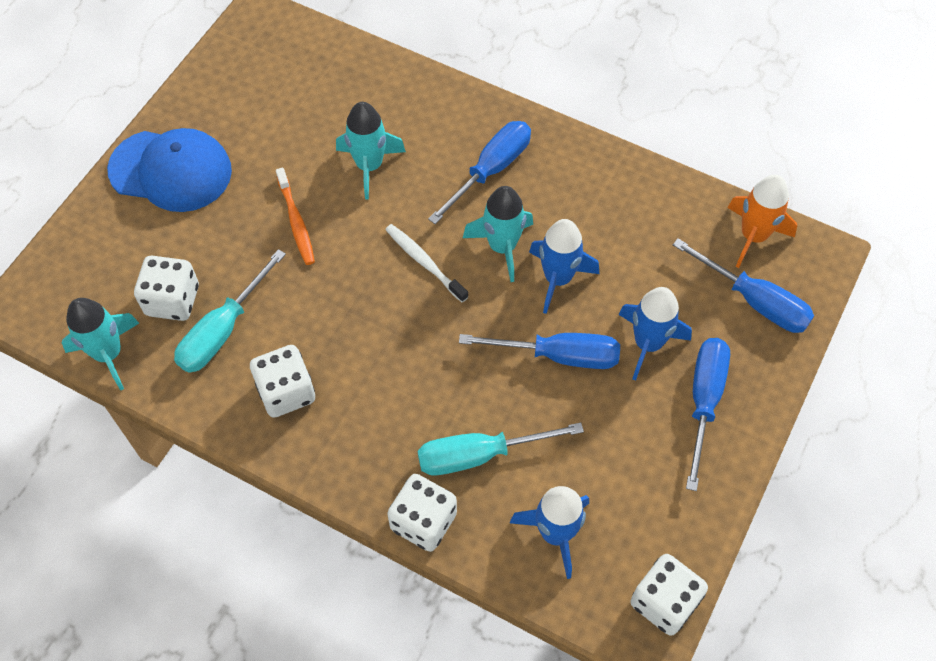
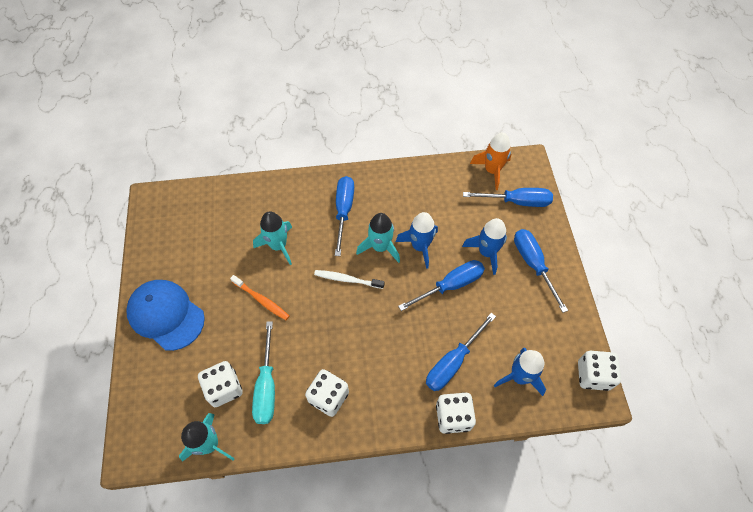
camera: 35 degrees left, 0 degrees up
(171, 170) = (166, 315): blue cap -> blue cap turned 120 degrees counterclockwise
(479, 455) = (453, 362): turquoise screwdriver -> blue screwdriver

